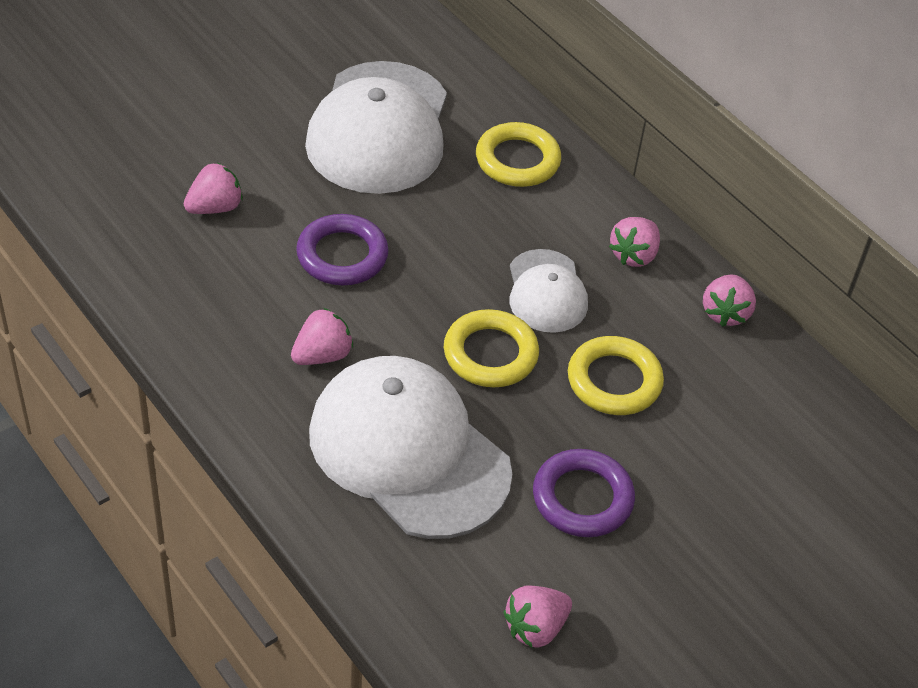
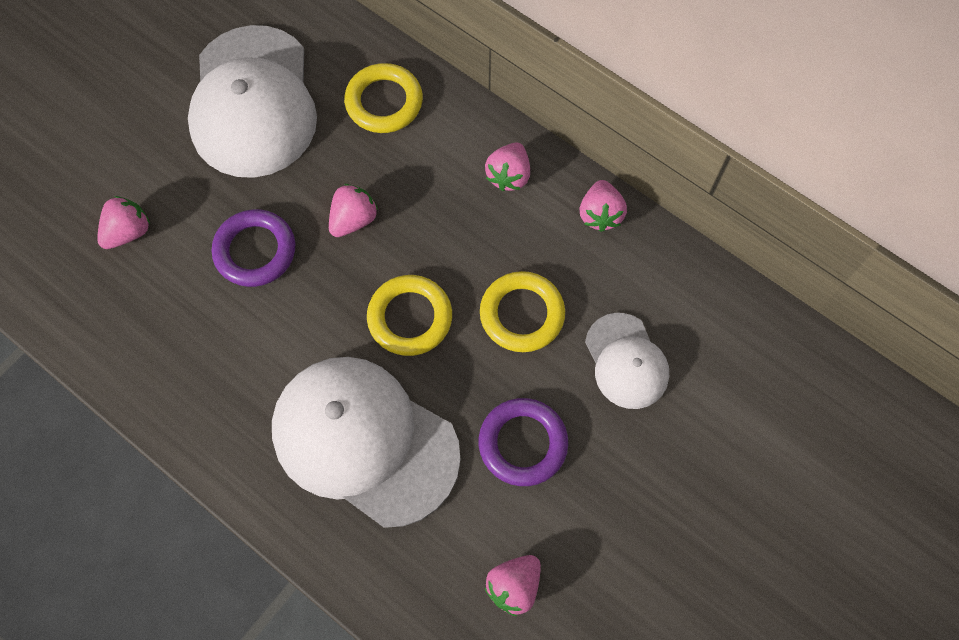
camera: 10 degrees left, 20 degrees up
(322, 355) = (265, 363): pink strawberry -> pink strawberry (353, 220)
(546, 292) = (442, 237): white cap -> white cap (626, 361)

